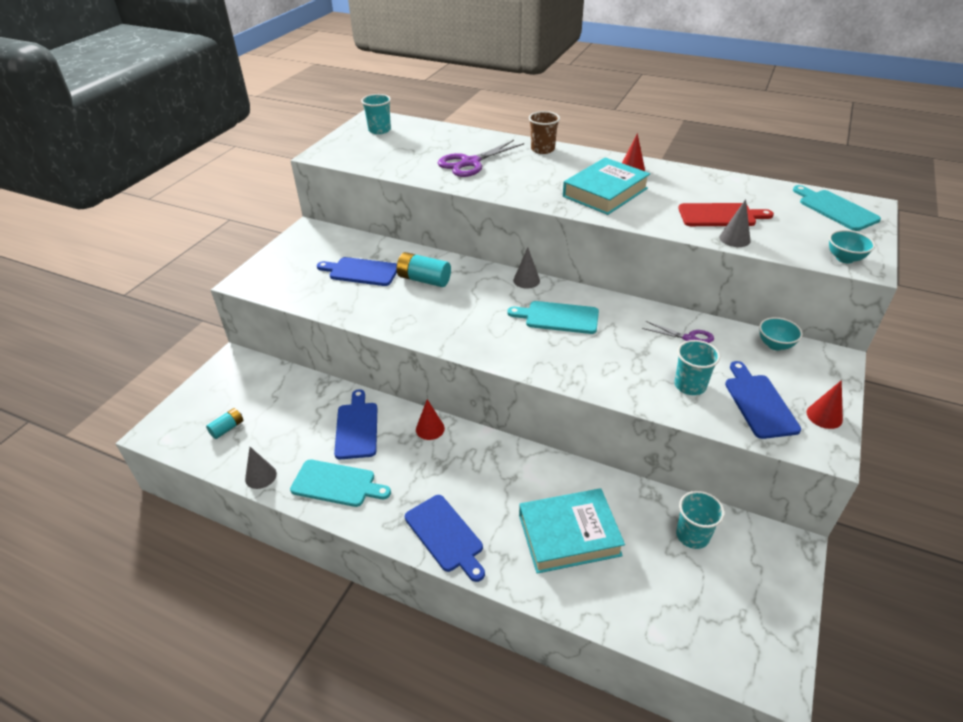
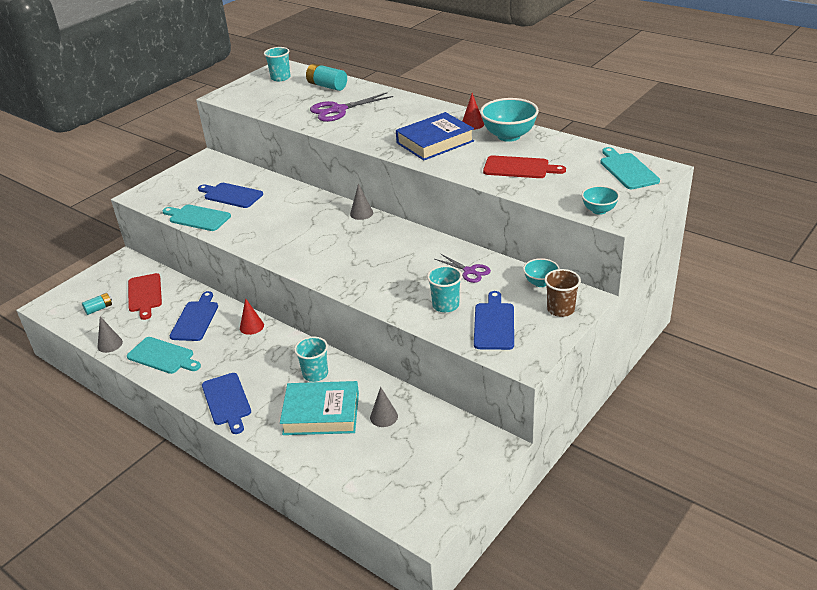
camera: 15 degrees right, 5 degrees down
(279, 402) = (145, 294): none -> red cutting board
(424, 279) = (278, 205): turquoise battery -> turquoise battery (327, 86)
(542, 149) = (407, 102): brown cup -> brown cup (560, 309)
(558, 317) = (370, 244): turquoise cutting board -> turquoise cutting board (197, 218)
(605, 192) = (435, 142): turquoise book -> blue book
(681, 180) = (509, 136): none -> turquoise bowl
(692, 535) = (419, 427): turquoise cup -> turquoise cup (315, 374)
(734, 239) = (516, 187): grey cone -> grey cone (384, 417)
(824, 416) = (542, 339): red cone -> none

